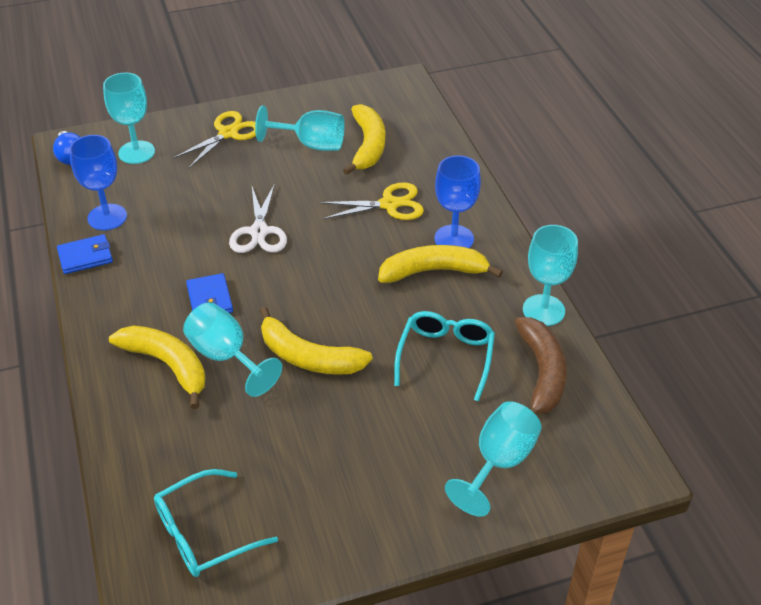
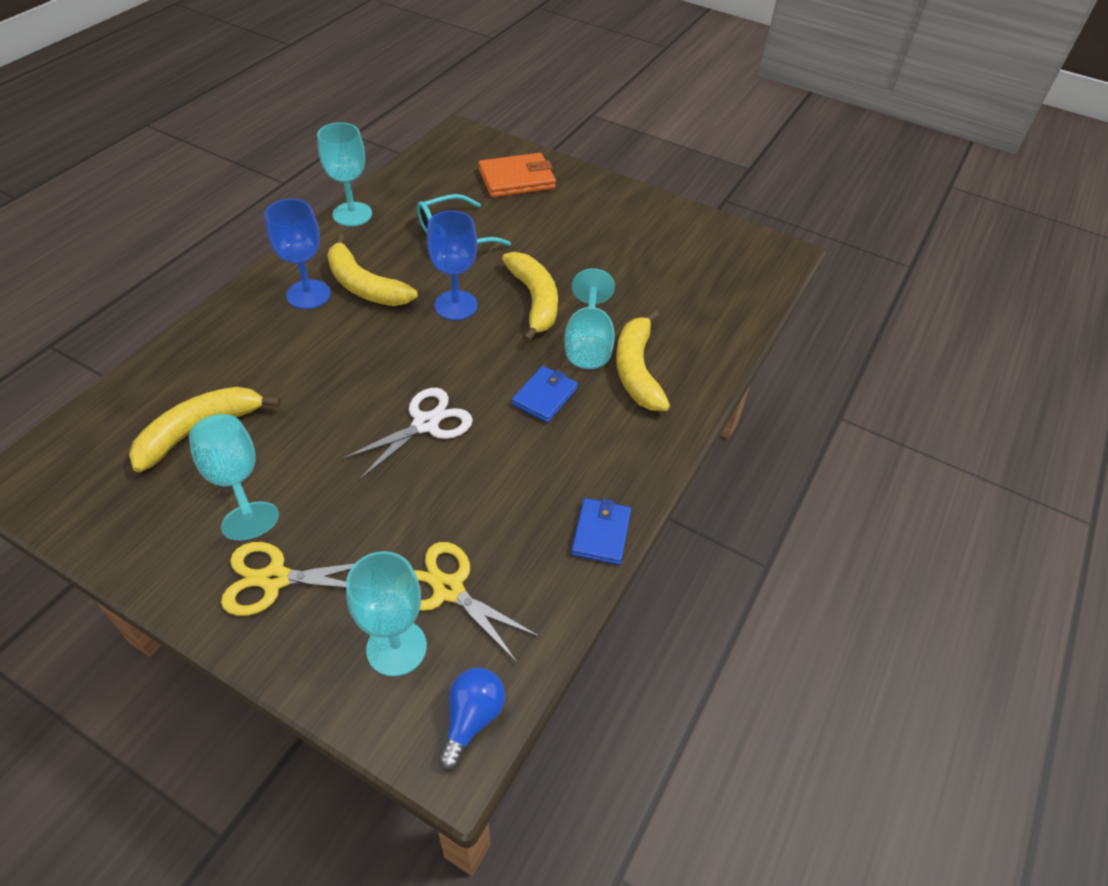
camera: 135 degrees left, 5 degrees up
(85, 256) = (601, 533): blue wallet -> blue wallet turned 75 degrees clockwise
(107, 217) = (531, 568): blue goblet -> blue goblet (456, 305)
(204, 533) = (719, 262): turquoise glasses -> none
(389, 204) = (294, 358): yellow scissors -> yellow scissors (448, 590)
(498, 462) = (516, 179): turquoise goblet -> orange wallet
(542, 373) = (420, 191): brown banana -> none

